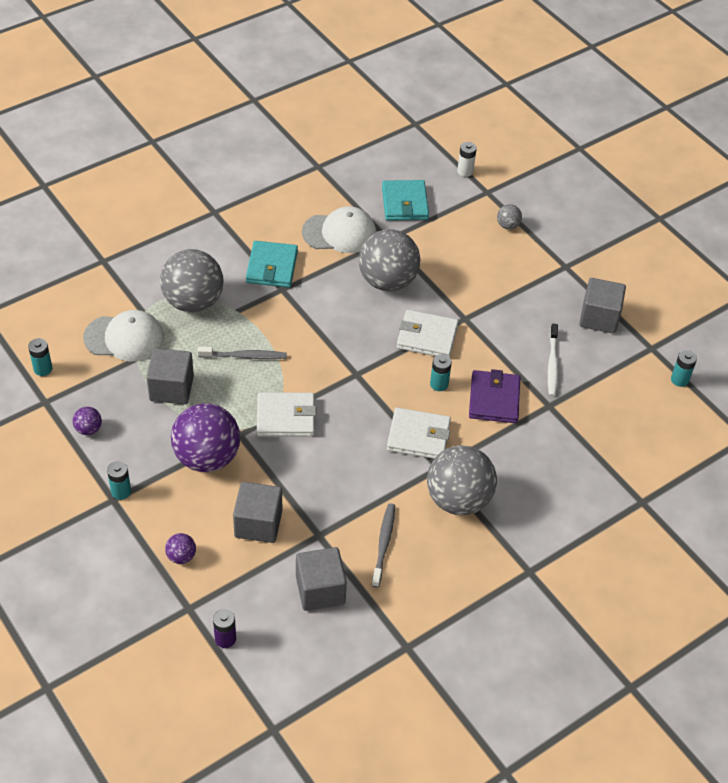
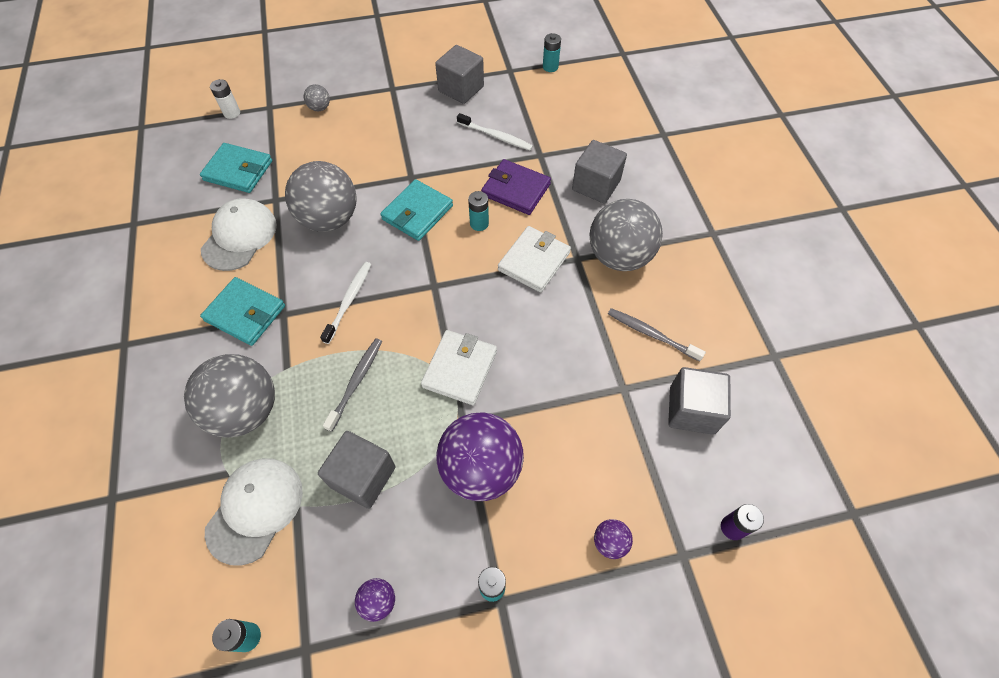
camera: 65 degrees left, 10 degrees up
(258, 524) = (591, 443): grey cube -> grey cube (596, 185)
(314, 324) = (349, 300): none -> white toothbrush
(427, 337) = (417, 213): white wallet -> turquoise wallet

